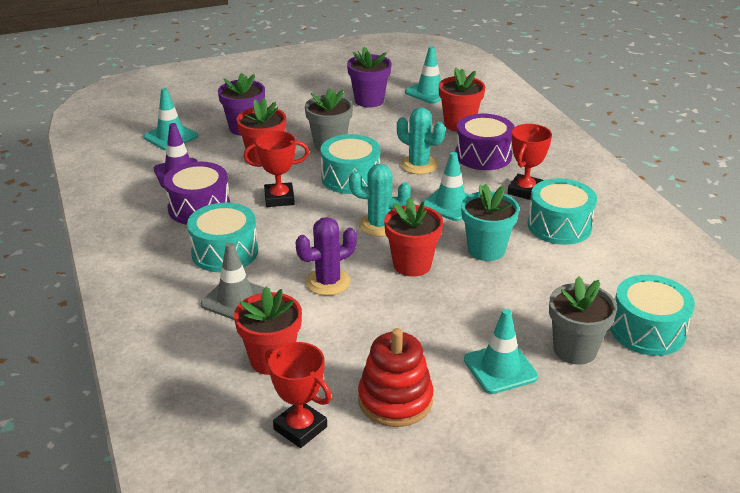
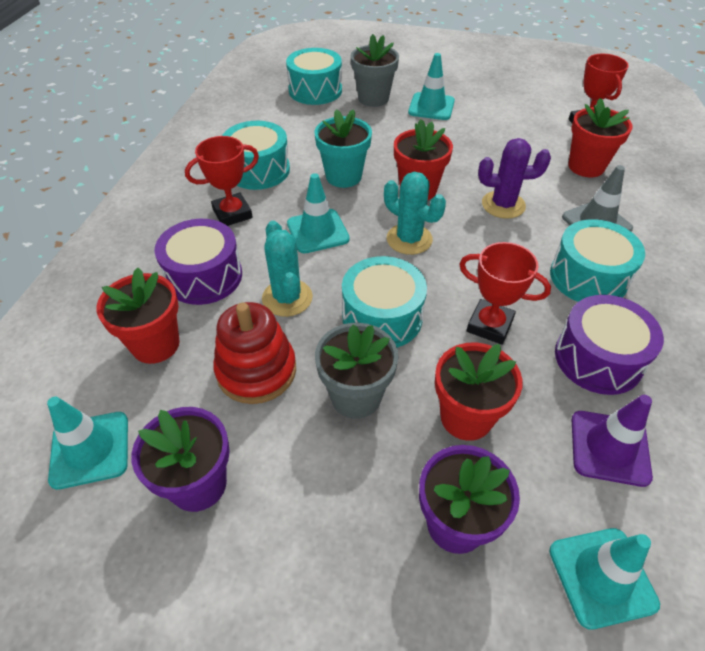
camera: 145 degrees left, 15 degrees up
(395, 400) = (514, 116): red stacking toy -> red stacking toy (256, 370)

